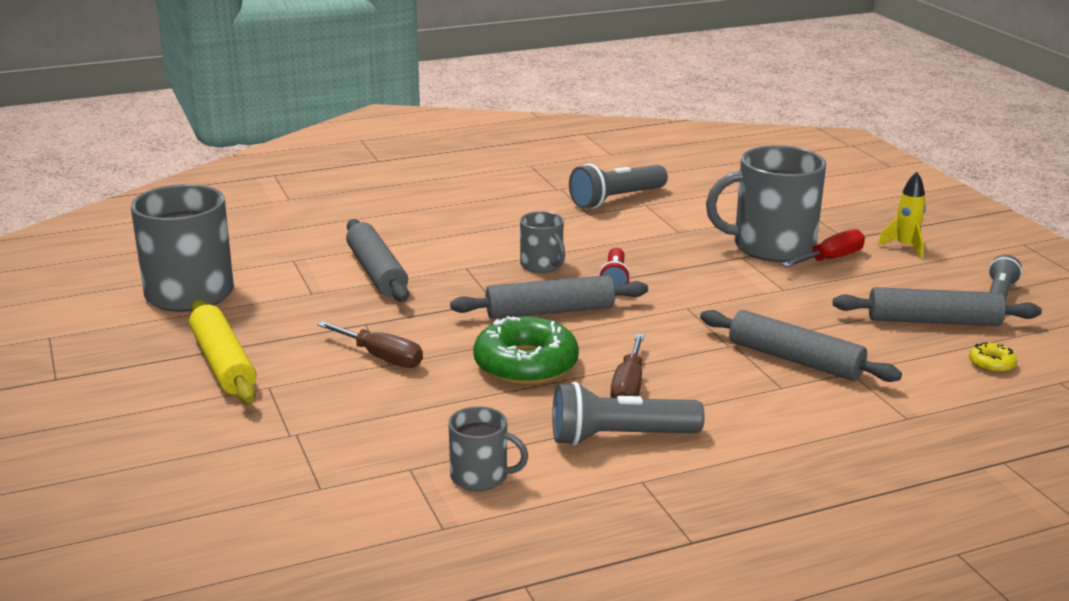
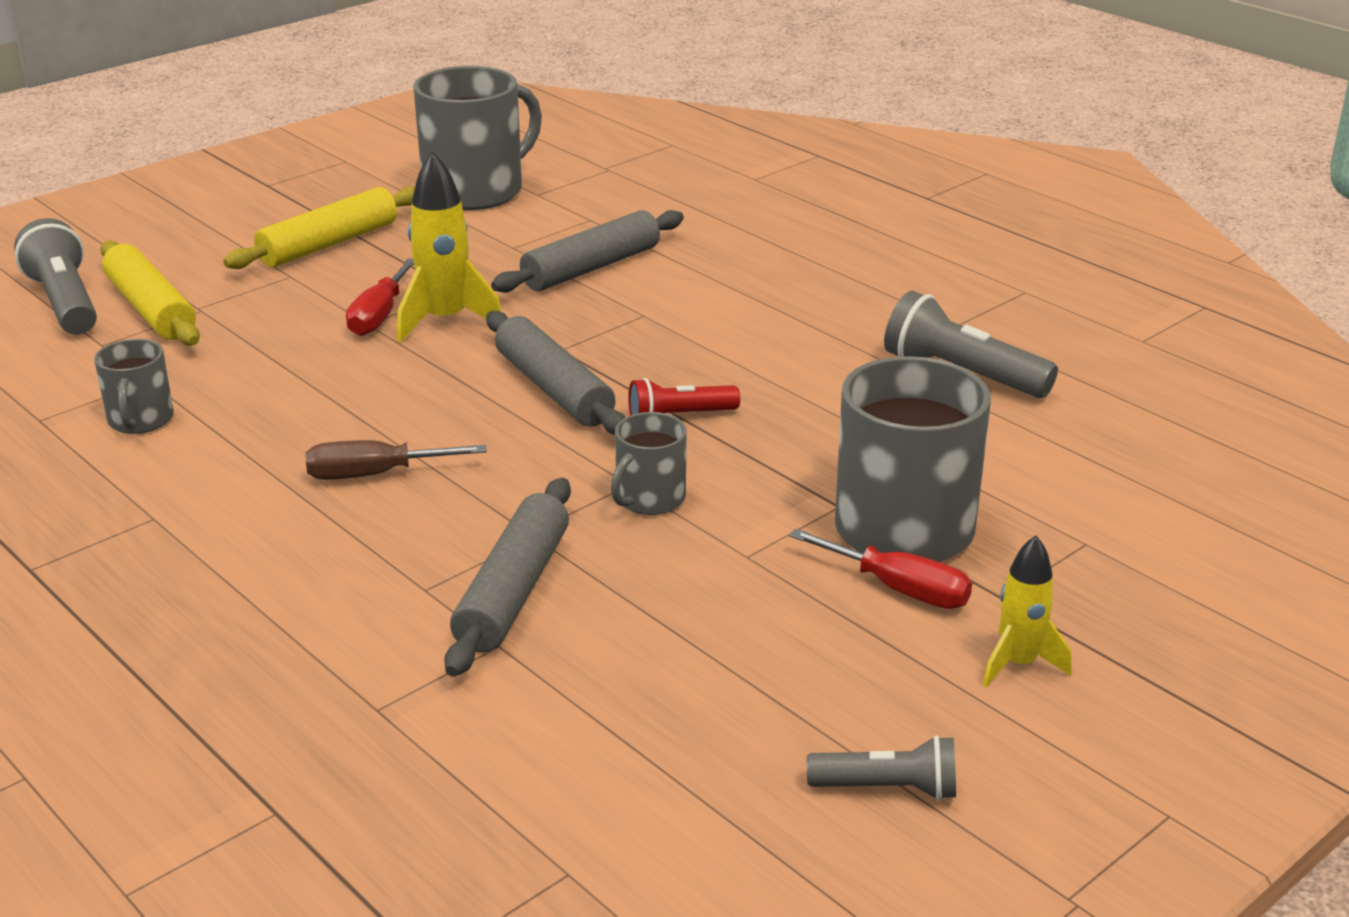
camera: 70 degrees right, 5 degrees up
(270, 458) = (150, 309): none -> yellow rolling pin
(381, 357) = (379, 316): brown screwdriver -> red screwdriver
(414, 333) = (445, 320): none -> yellow rocket
(526, 364) = (402, 399): green donut -> none
(542, 265) = (688, 360): grey mug -> grey mug (649, 499)
(619, 437) = (248, 488): grey flashlight -> grey flashlight (64, 302)
(933, 321) = (725, 715): grey rolling pin -> none
(991, 363) = (598, 788): yellow donut -> none

